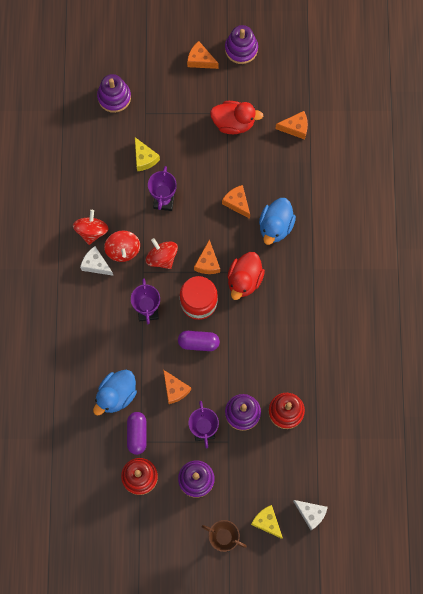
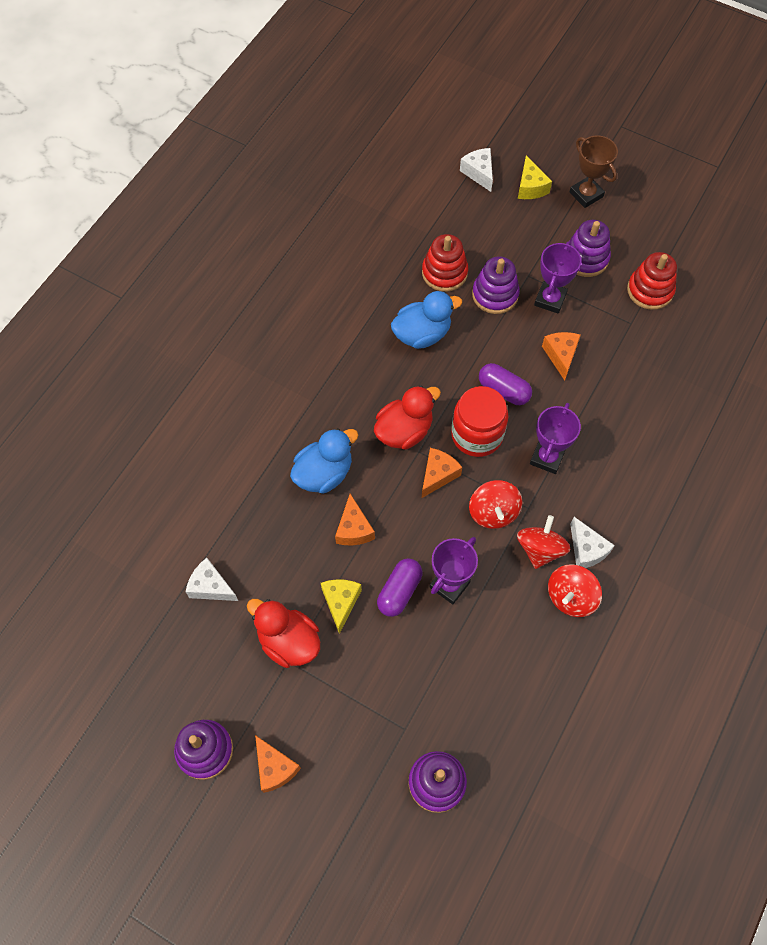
camera: 150 degrees left, 10 degrees down
(116, 395) = (635, 384): blue duck -> blue duck (422, 334)
(137, 434) = (631, 332): purple capsule -> purple capsule (399, 591)
(144, 158) = (443, 660): yellow cheese -> yellow cheese (340, 602)
(295, 128) = (211, 587): orange cheese -> white cheese

